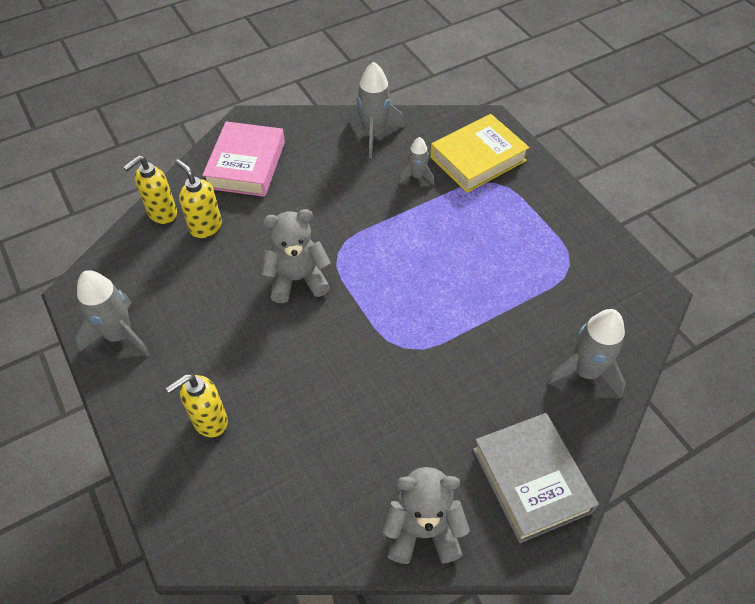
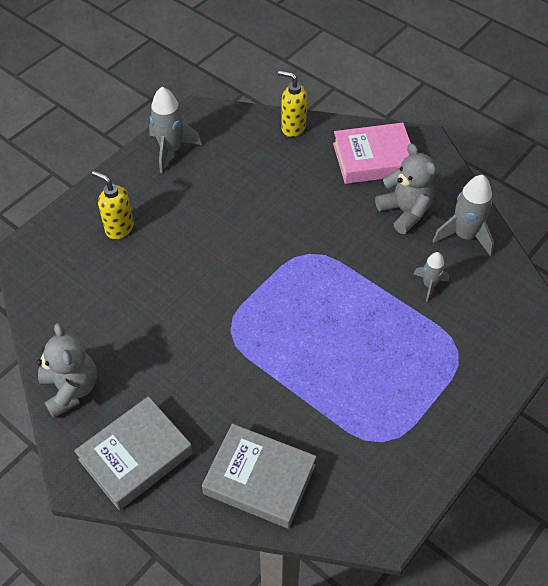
camera: 70 degrees right, 0 degrees up
(205, 227) = (293, 158): yellow soap dispenser -> none
(297, 279) = (267, 236): grey teddy bear -> grey teddy bear (405, 212)
(478, 159) = (482, 329): yellow book -> none
(585, 372) = (259, 479): grey rocket -> grey book

